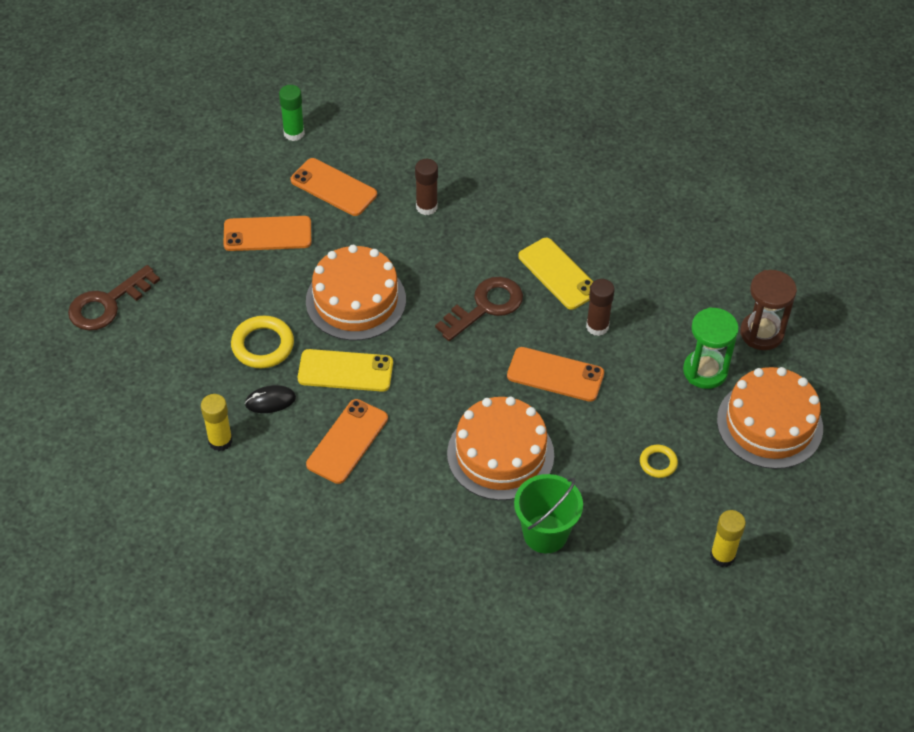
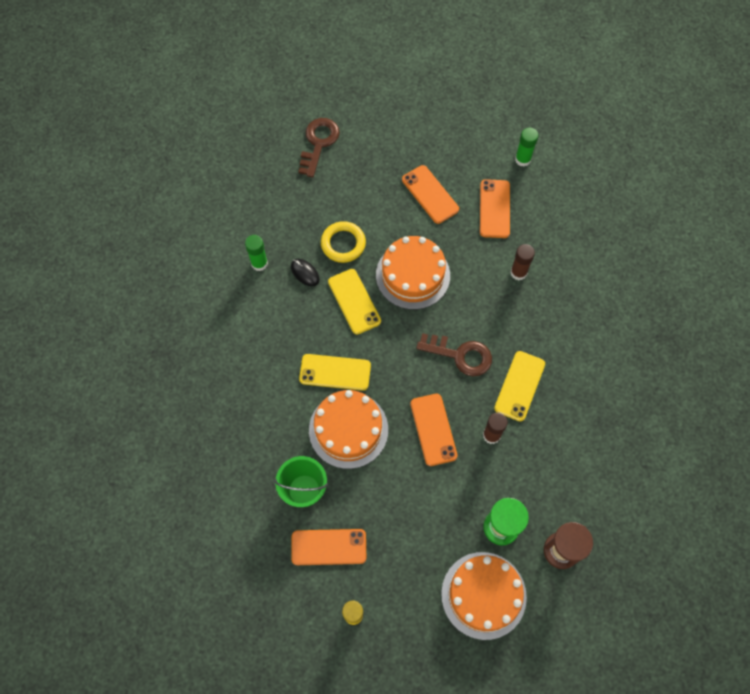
camera: 60 degrees right, 15 degrees up
(107, 304) = (318, 143): brown key -> brown key turned 90 degrees clockwise
(220, 441) = (259, 263): yellow glue stick -> green glue stick
(347, 441) = (302, 333): orange phone -> orange phone (329, 547)
(420, 433) = (335, 372): none -> yellow phone
(658, 463) = (403, 534): yellow ring -> none

